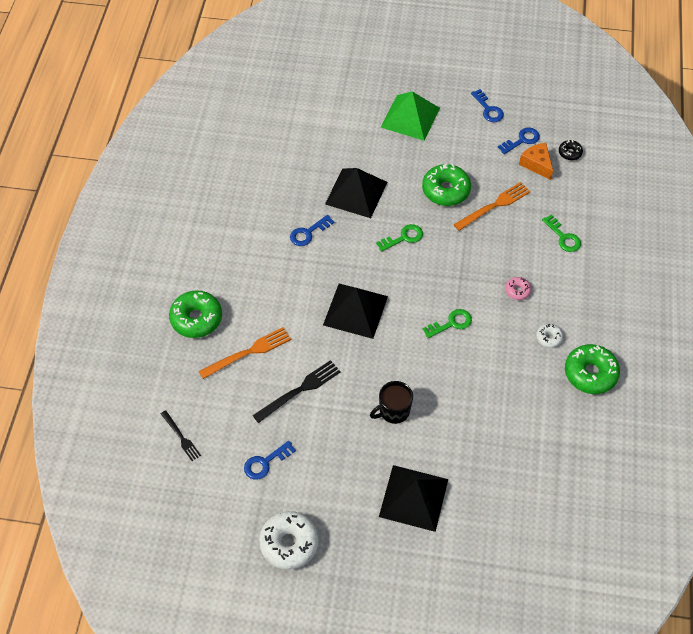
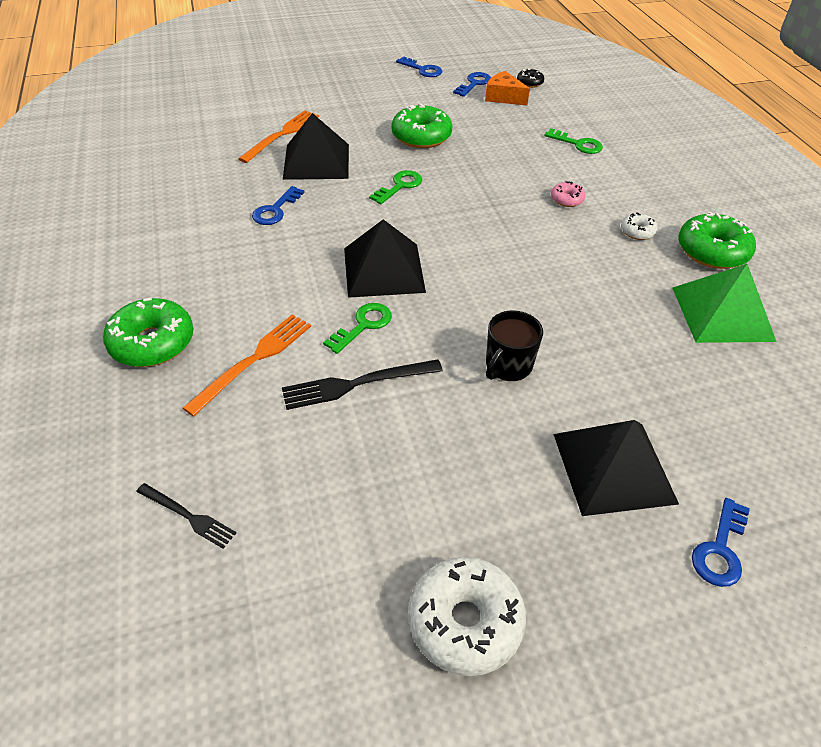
camera: 25 degrees left, 10 degrees down
(265, 462) = (355, 503): blue key -> blue key (720, 549)
(299, 390) = (357, 384): black fork -> black fork turned 135 degrees counterclockwise
(410, 117) = (342, 91): green pyramid -> green pyramid (722, 313)
(451, 323) = (514, 249): green key -> green key (363, 325)
(494, 206) = (484, 137): orange fork -> orange fork (282, 135)

